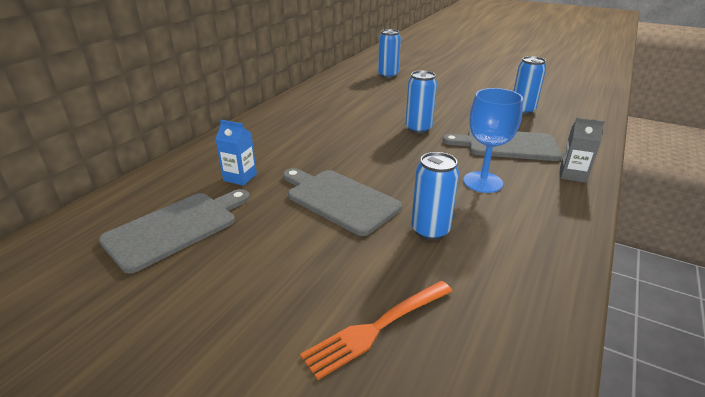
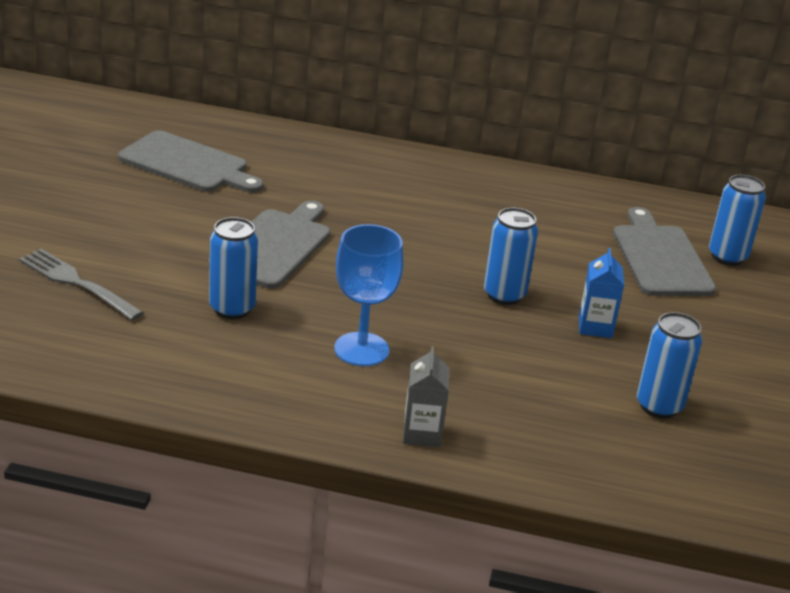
camera: 70 degrees right, 0 degrees up
(240, 177) = (295, 179): blue carton -> blue carton (595, 327)
(377, 328) = (77, 283): orange fork -> grey fork
(507, 145) = (493, 378): grey cutting board -> grey cutting board (660, 258)

